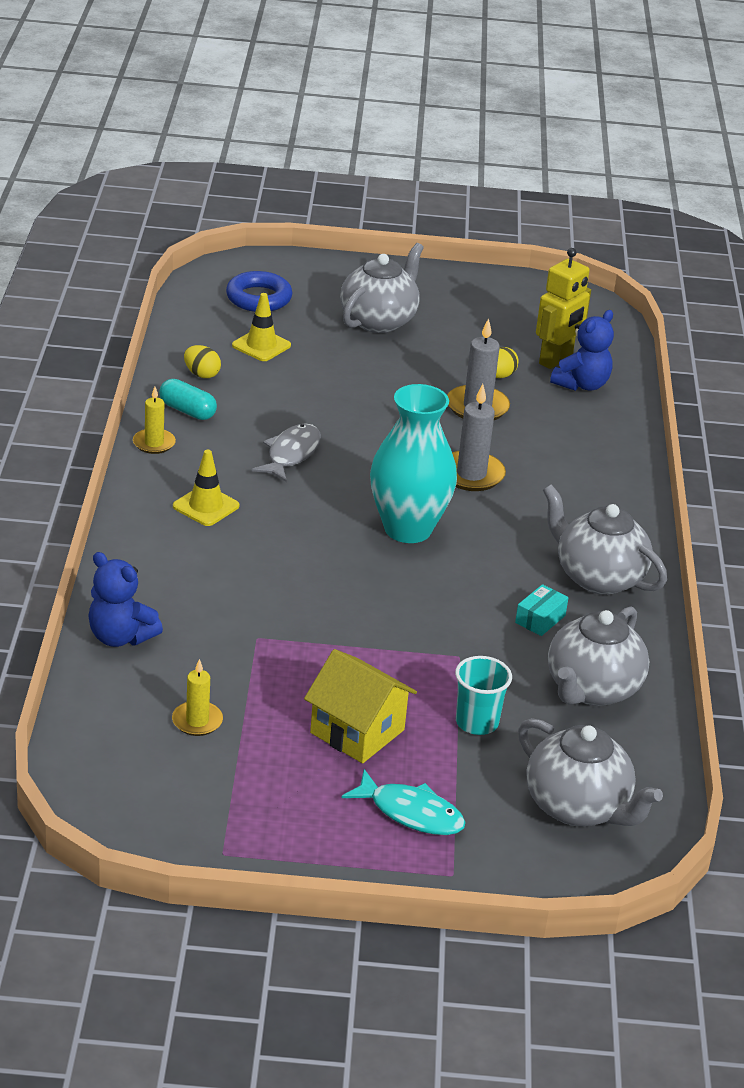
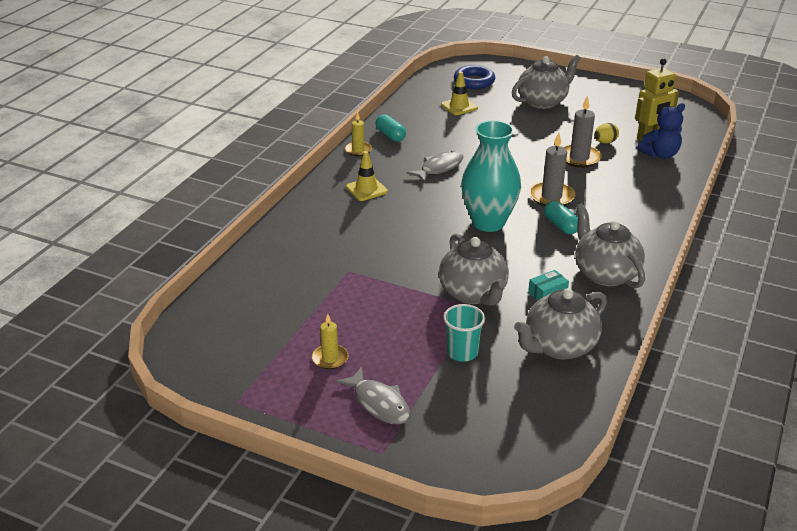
camera: 25 degrees right, 0 degrees up
(120, 637) = (263, 255): blue teddy bear -> none
(197, 721) = (276, 314): yellow candle -> yellow candle (330, 358)
(201, 374) = (412, 117): yellow egg -> none
(357, 731) = (376, 342): yellow house -> none
(411, 813) = (379, 403): turquoise fish -> grey fish
(506, 516) = (560, 225): none -> turquoise capsule
(578, 807) = (502, 426): grey teapot -> grey teapot (473, 293)

